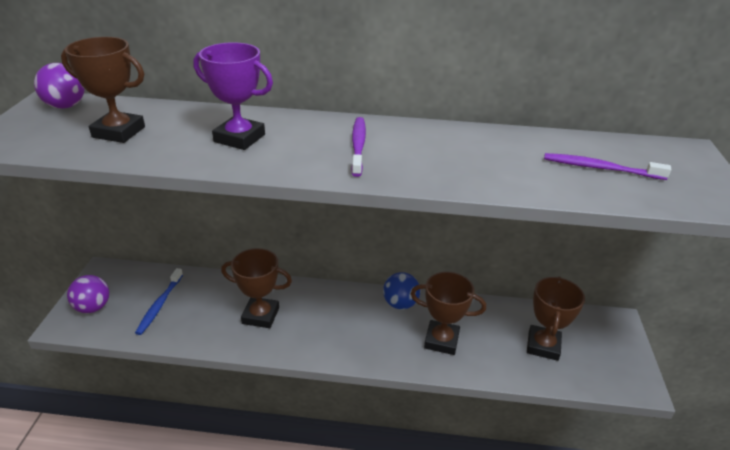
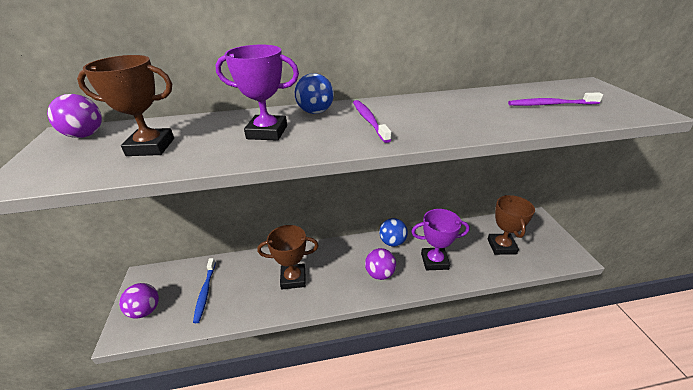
camera: 15 degrees left, 0 degrees up
(307, 123) = (315, 112): none -> blue ball
(364, 337) = (380, 274): none -> purple ball
(441, 340) = (434, 261): brown trophy -> purple trophy

